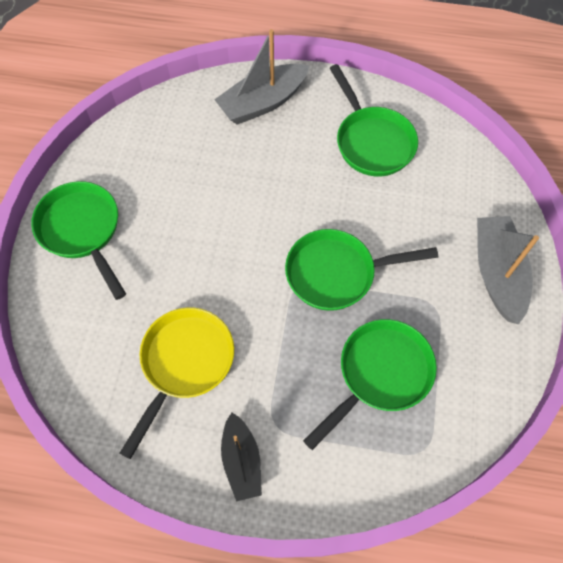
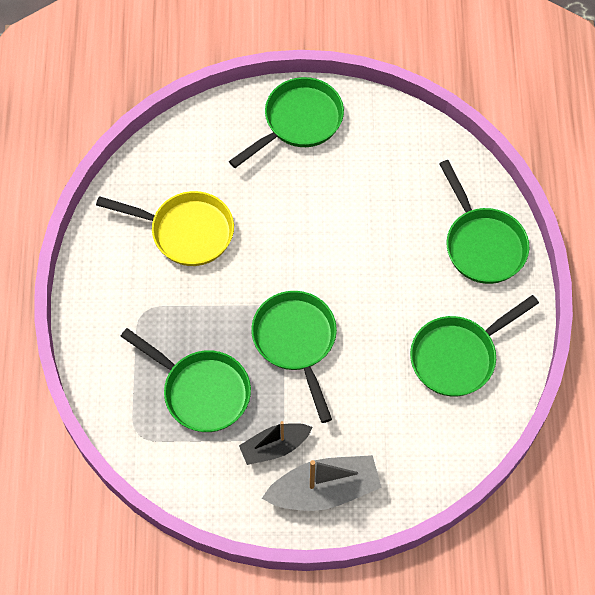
camera: 80 degrees right, 0 degrees up
(241, 460) = (110, 291): black boat -> black boat (274, 447)
(262, 102) = (482, 244): grey boat -> green pan

